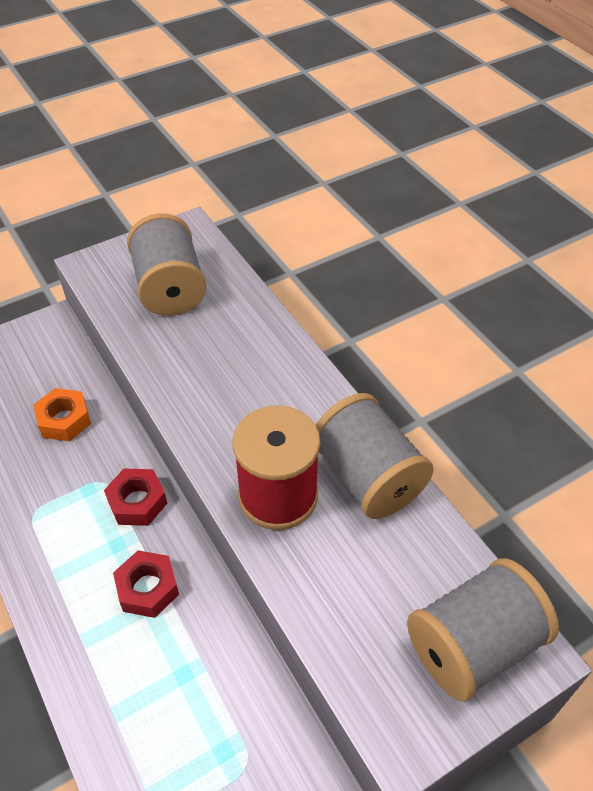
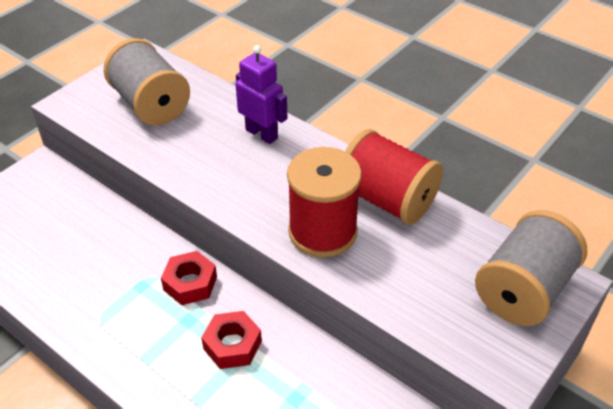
camera: 20 degrees left, 5 degrees down
(64, 420) = (91, 239): orange nut -> none
(268, 355) = (262, 134): none -> purple robot
(367, 477) = (386, 200): grey spool -> red spool

